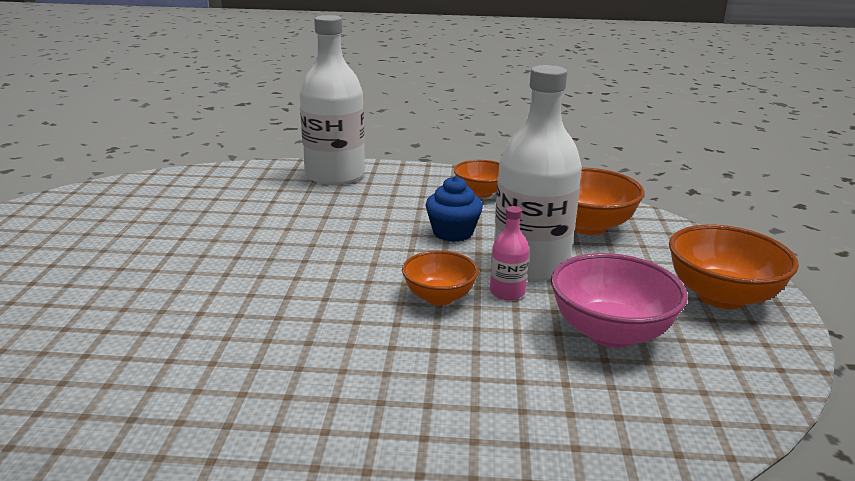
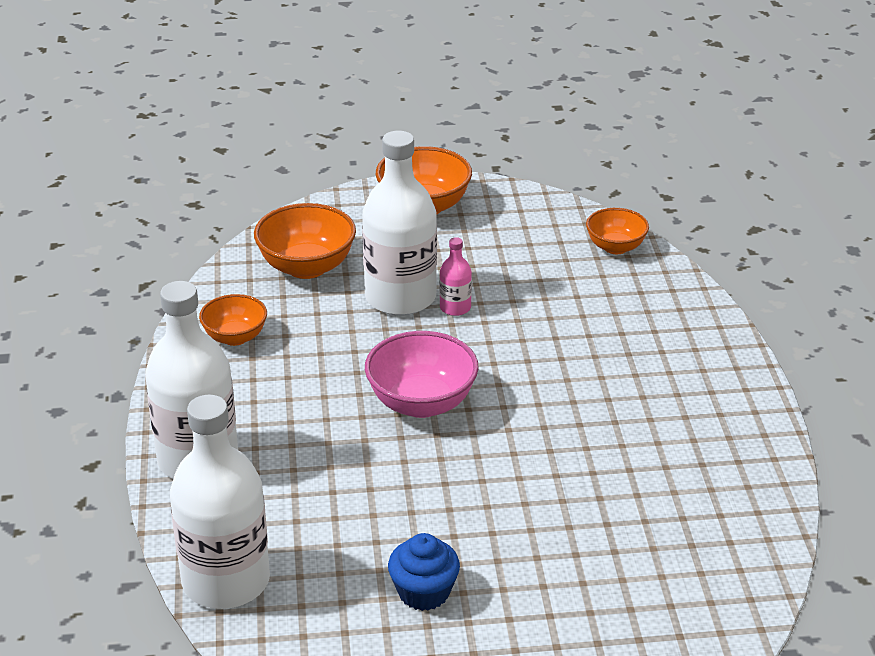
camera: 100 degrees left, 10 degrees up
(205, 177) = (226, 581): none -> white bottle
(439, 297) = (477, 342): orange bowl -> orange bowl (615, 247)
(453, 232) = (345, 347): blue cupcake -> blue cupcake (424, 592)
(610, 332) = (498, 258): pink bowl -> pink bowl (421, 403)

